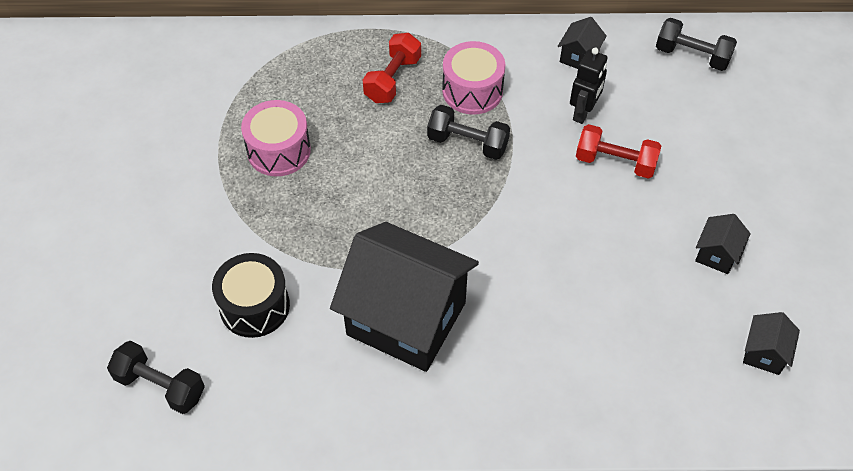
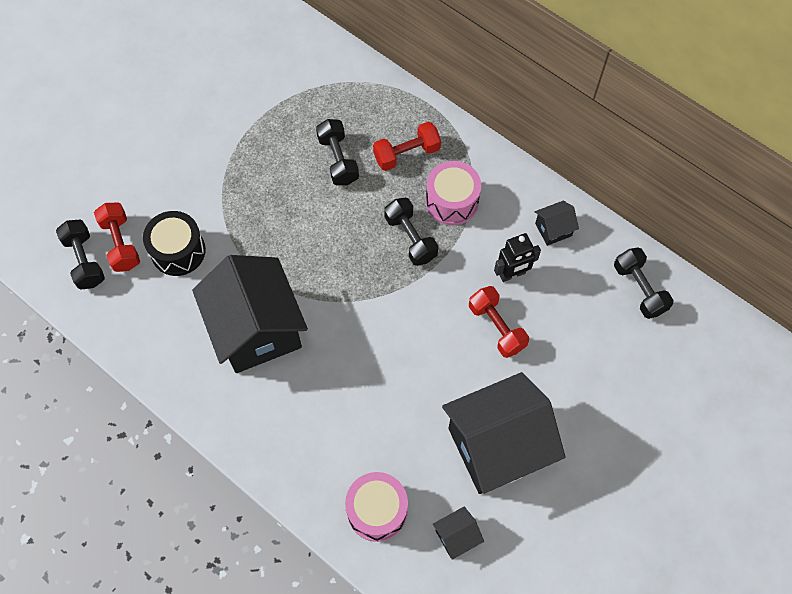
camera: 40 degrees right, 10 degrees up
(185, 342) = (121, 243): none -> red dumbbell
(279, 151) = (286, 154): pink drum -> pink drum (377, 510)
(334, 124) = (338, 160): none -> black dumbbell
(716, 254) = (497, 446): black house -> black house, size x2.45

